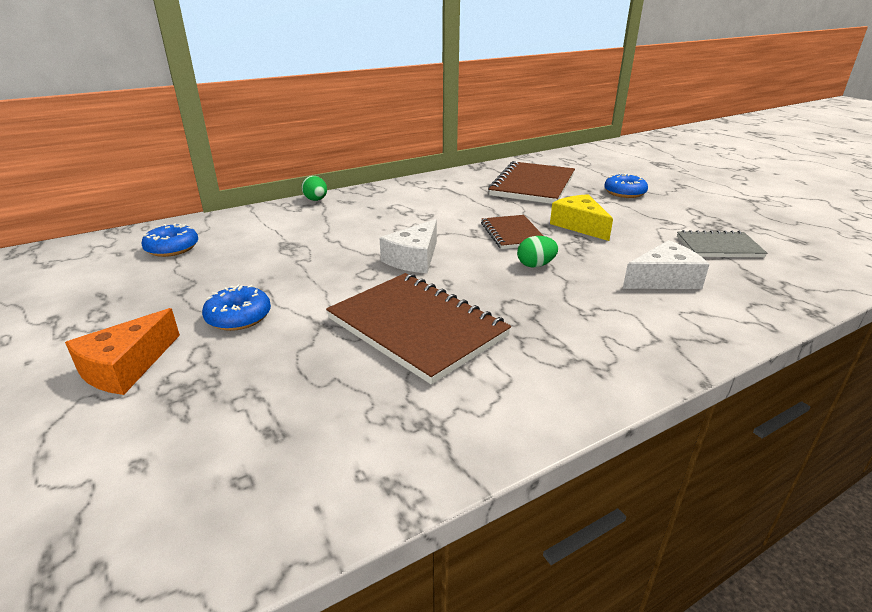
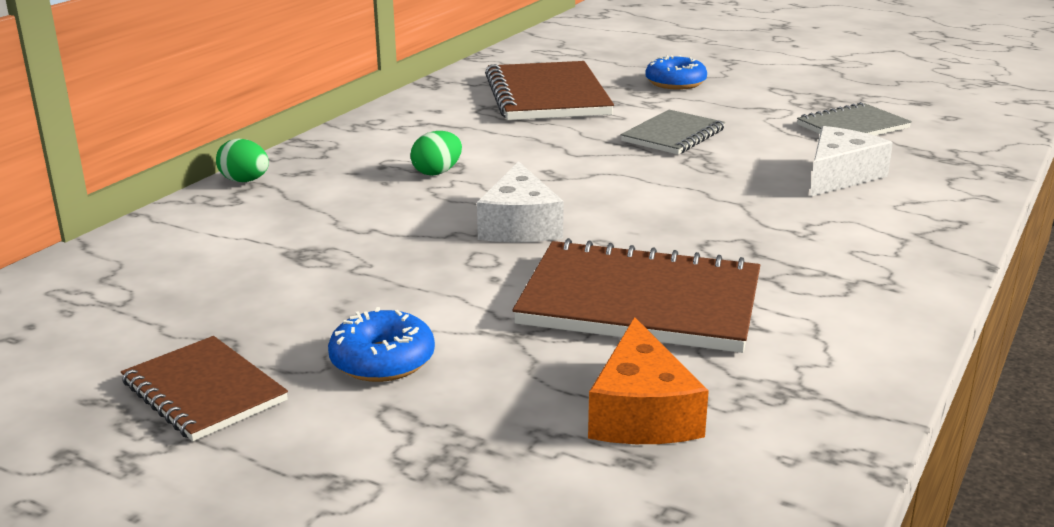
camera: 30 degrees left, 5 degrees down
(125, 367) = (314, 467): orange cheese -> orange cheese (641, 412)
(172, 248) = (105, 306): blue donut -> none
(512, 234) = (605, 164): brown notebook -> brown notebook (204, 391)
(535, 265) = (683, 195): green egg -> green egg (437, 172)
(579, 225) = (673, 135): yellow cheese -> grey notebook

